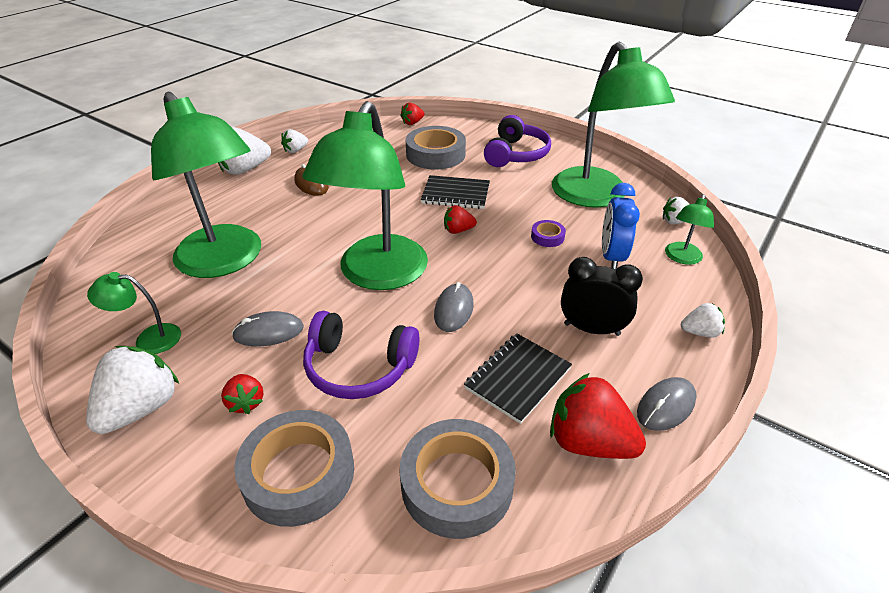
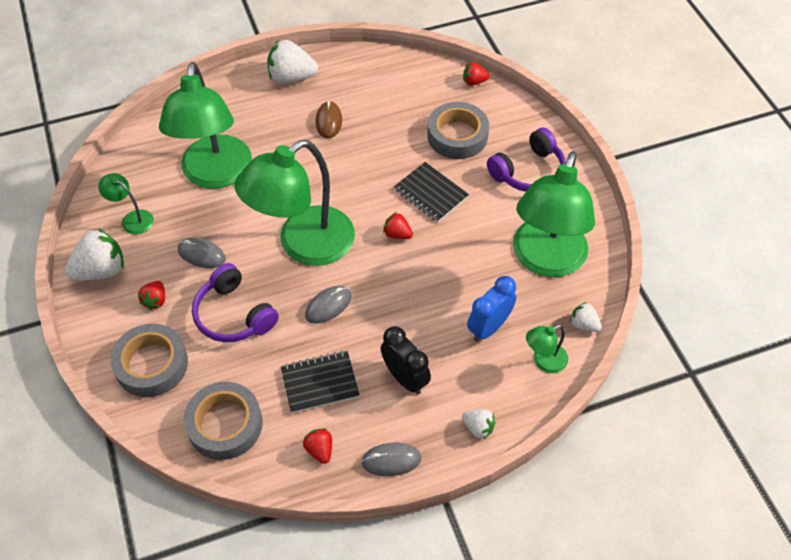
camera: 35 degrees right, 15 degrees up
(295, 150) = (346, 72): white strawberry -> none
(547, 237) = (459, 279): purple tape -> none
(589, 442) = (320, 450): red strawberry -> red strawberry, size x0.53

